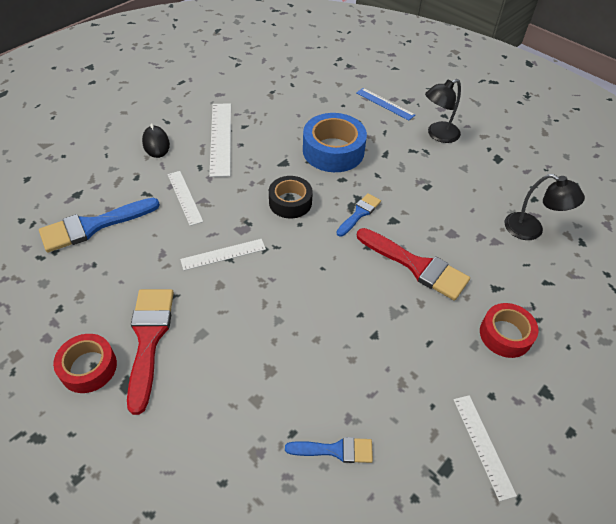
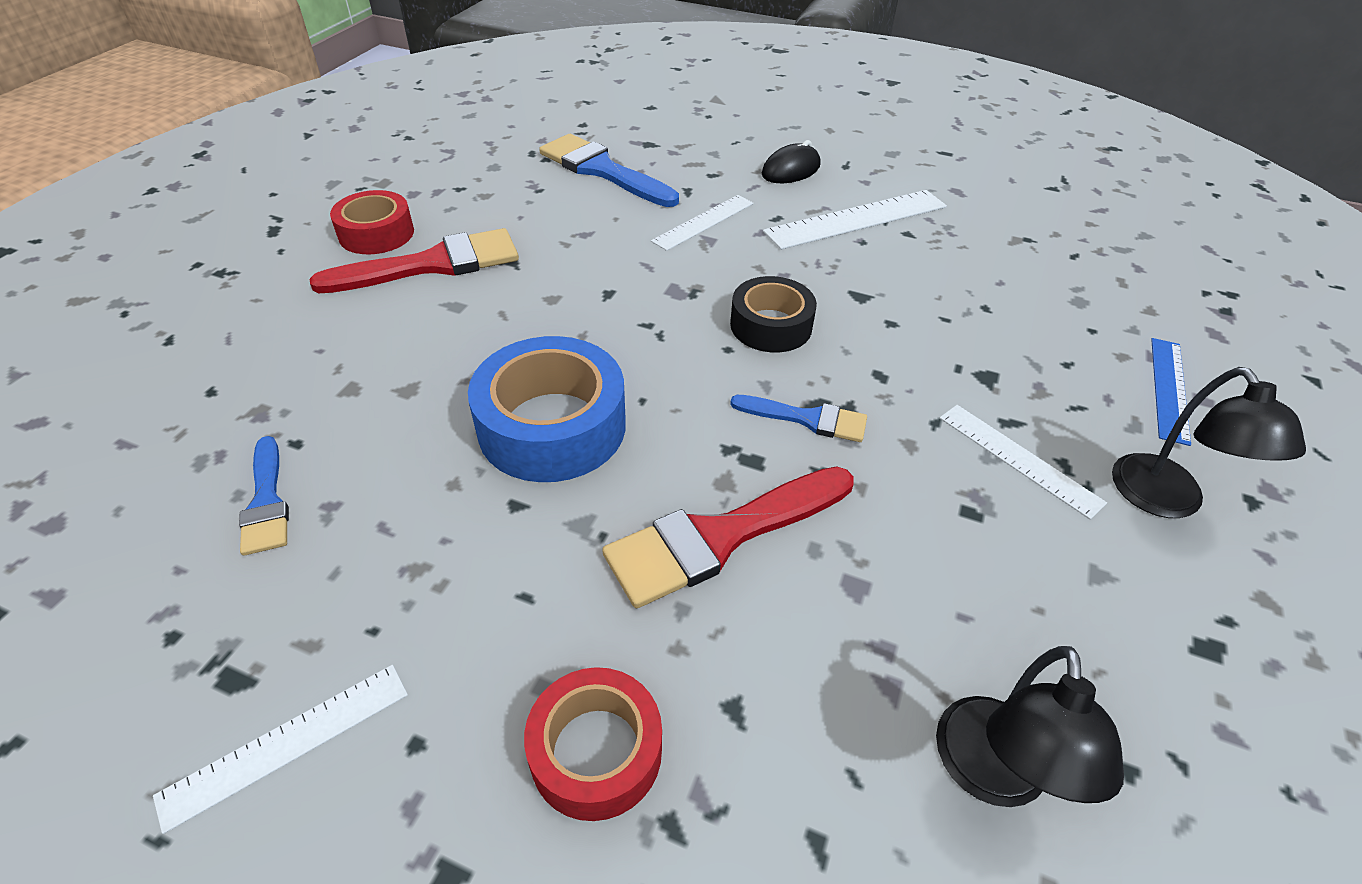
camera: 70 degrees right, 5 degrees down
(223, 254) = (613, 286): white ruler -> white ruler (1018, 459)
(333, 151) = (946, 346): blue tape -> blue tape (552, 426)
(416, 266) = (720, 537): red brush -> red brush turned 45 degrees clockwise
(438, 135) = (1166, 501): black lamp -> black lamp turned 135 degrees counterclockwise

